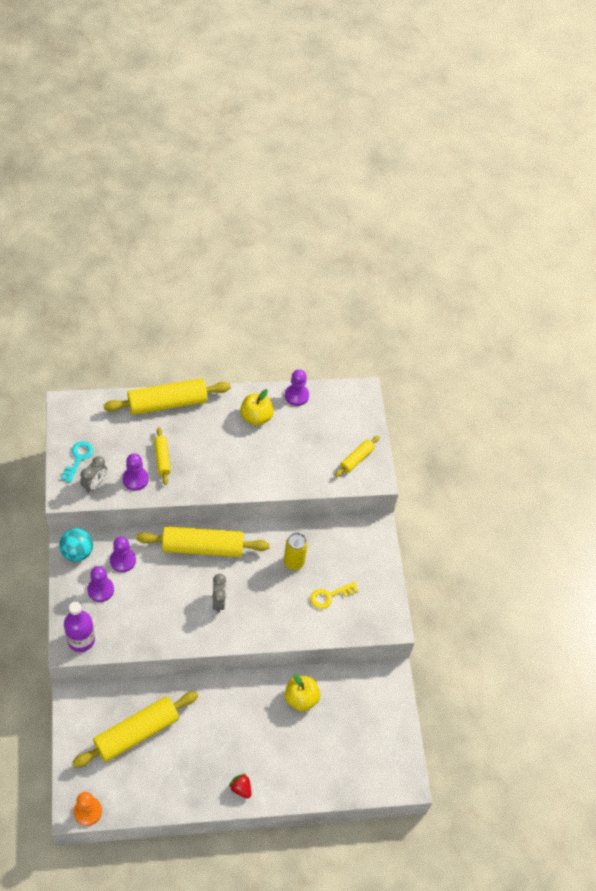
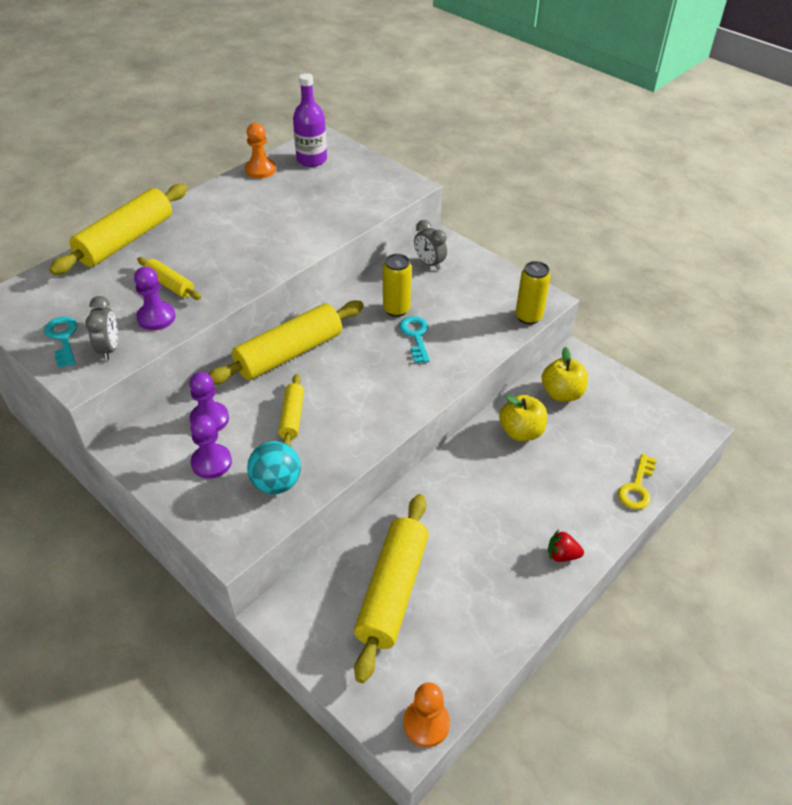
camera: 35 degrees left, 10 degrees down
(77, 552) = (144, 446): turquoise ball -> turquoise ball (276, 483)
(81, 640) = (239, 527): purple bottle -> purple bottle (311, 160)
(218, 602) = (359, 387): grey clock -> grey clock (429, 263)
(256, 417) = (237, 203): yellow apple -> yellow apple (562, 393)
(285, 591) = (415, 336): none -> turquoise key
(296, 395) = (260, 170): purple pawn -> orange pawn
(329, 596) = (462, 313): yellow key -> yellow key (637, 487)
(356, 459) = (374, 182): yellow rolling pin -> yellow rolling pin (292, 417)
(367, 630) = (528, 317): none -> yellow can

